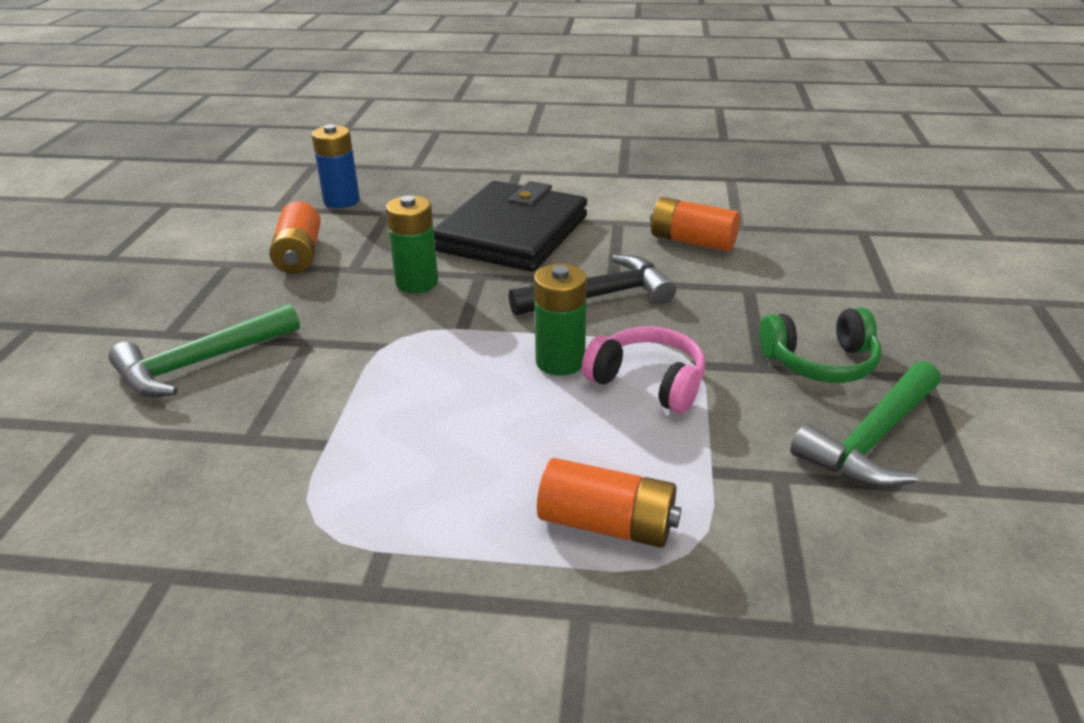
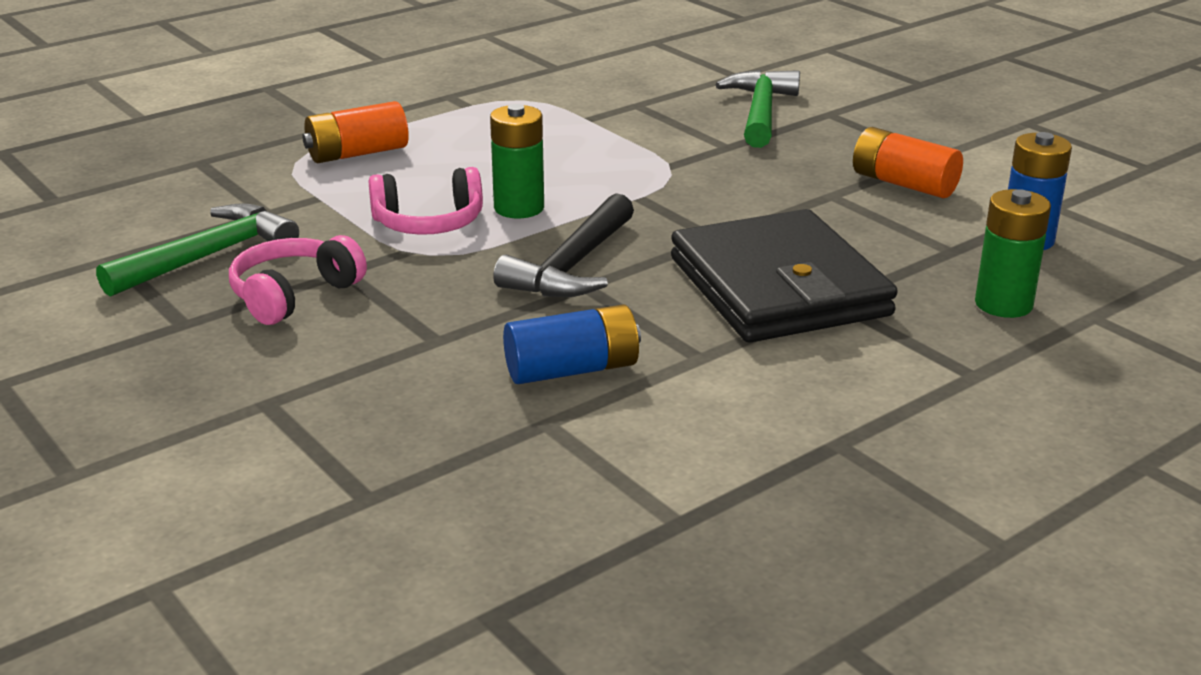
camera: 135 degrees right, 5 degrees down
(417, 282) = (751, 208): green battery -> green battery (1003, 304)
(692, 241) = (572, 370): orange battery -> blue battery
(820, 362) = (293, 295): green headphones -> pink headphones
(872, 439) = (208, 256): green hammer -> green hammer turned 45 degrees clockwise

